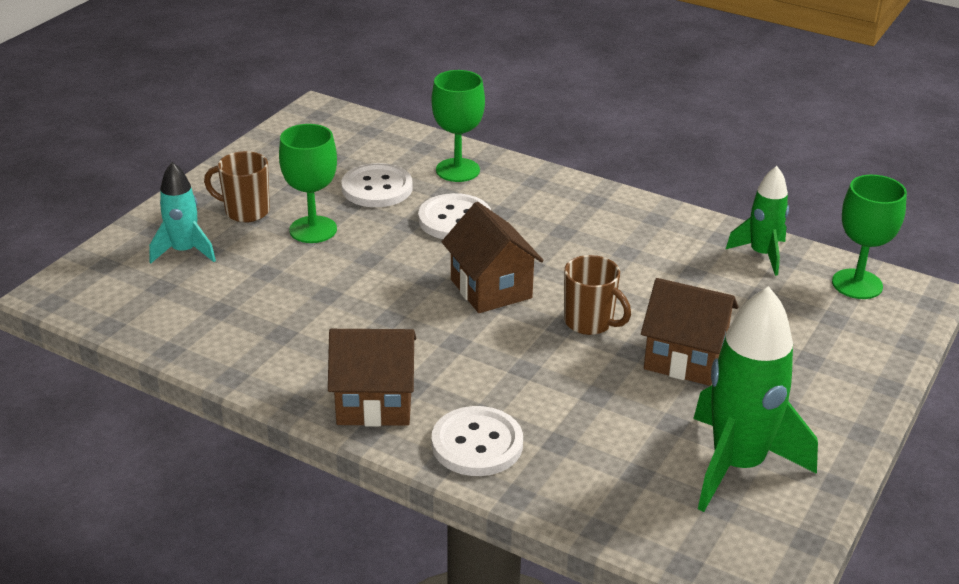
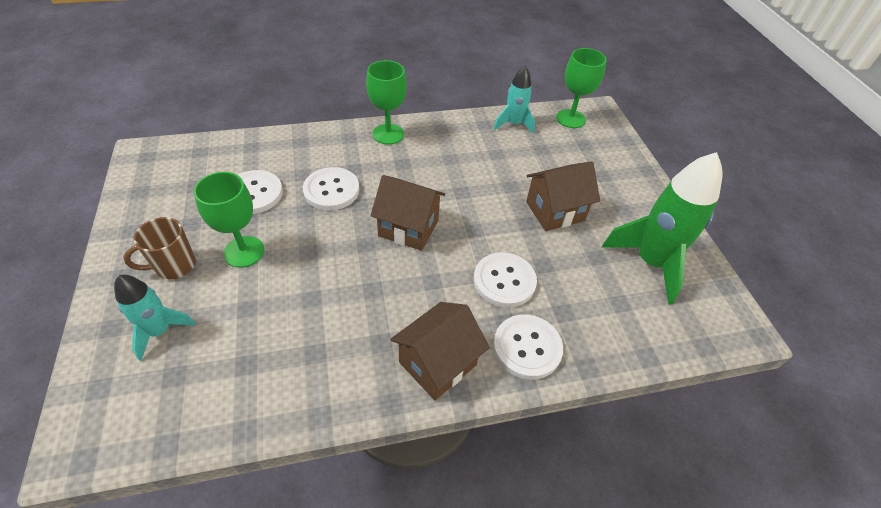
camera: 45 degrees left, 15 degrees up
(457, 170) = (293, 153): green goblet -> green goblet (388, 134)
(531, 383) = (504, 281): none -> white button
(590, 322) = (486, 217): brown mug -> none
(761, 254) = (513, 124): green rocket -> turquoise rocket

